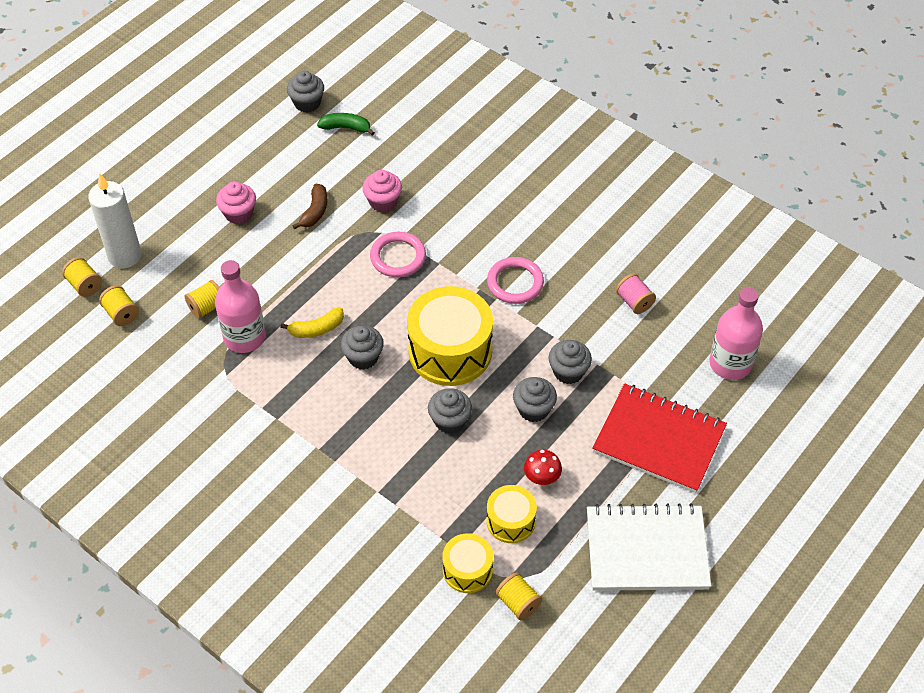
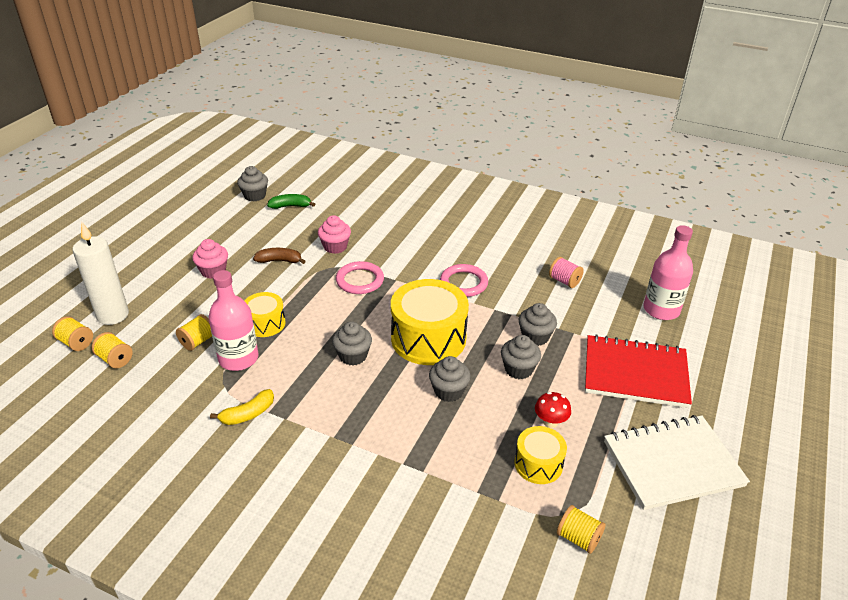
camera: 15 degrees left, 15 degrees down
(315, 211) = (279, 261): brown banana -> brown banana turned 90 degrees counterclockwise
(316, 329) = (304, 341): yellow banana -> yellow banana (248, 414)
(467, 570) = (516, 517): yellow drum -> yellow drum (265, 323)

